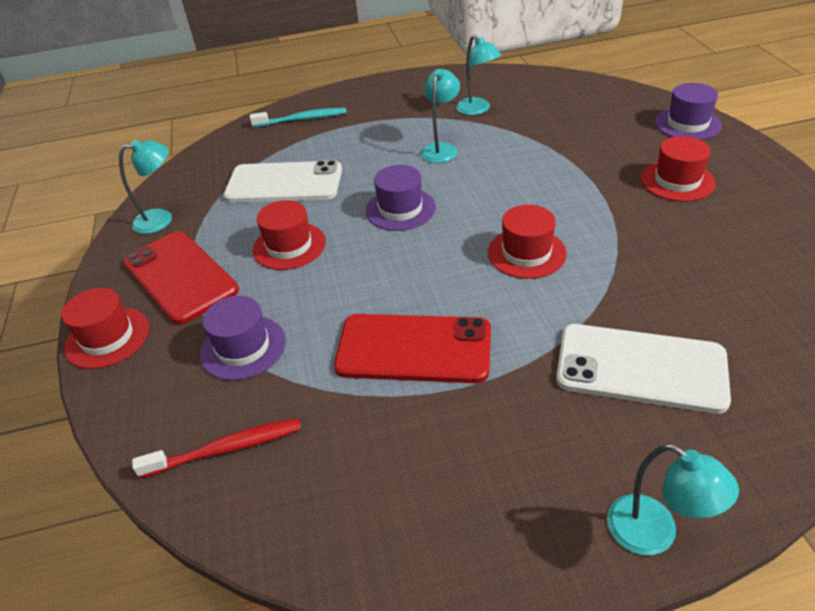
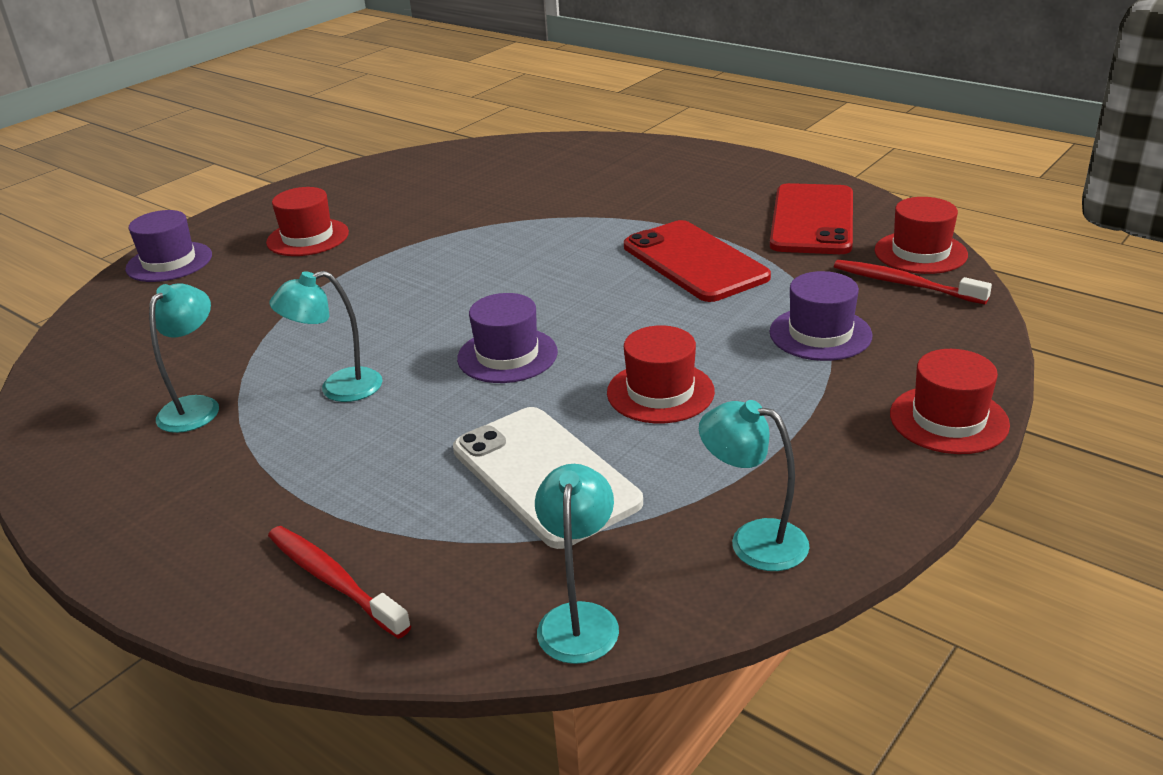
camera: 130 degrees left, 10 degrees down
(180, 276) = (811, 436): red phone -> red phone (812, 220)
(302, 119) = (333, 581): turquoise toothbrush -> red toothbrush
(526, 253) = (506, 263): red hat -> red hat (920, 253)
(640, 368) = (592, 188): white phone -> none
(655, 534) = (714, 155): turquoise lamp -> turquoise lamp (579, 619)

